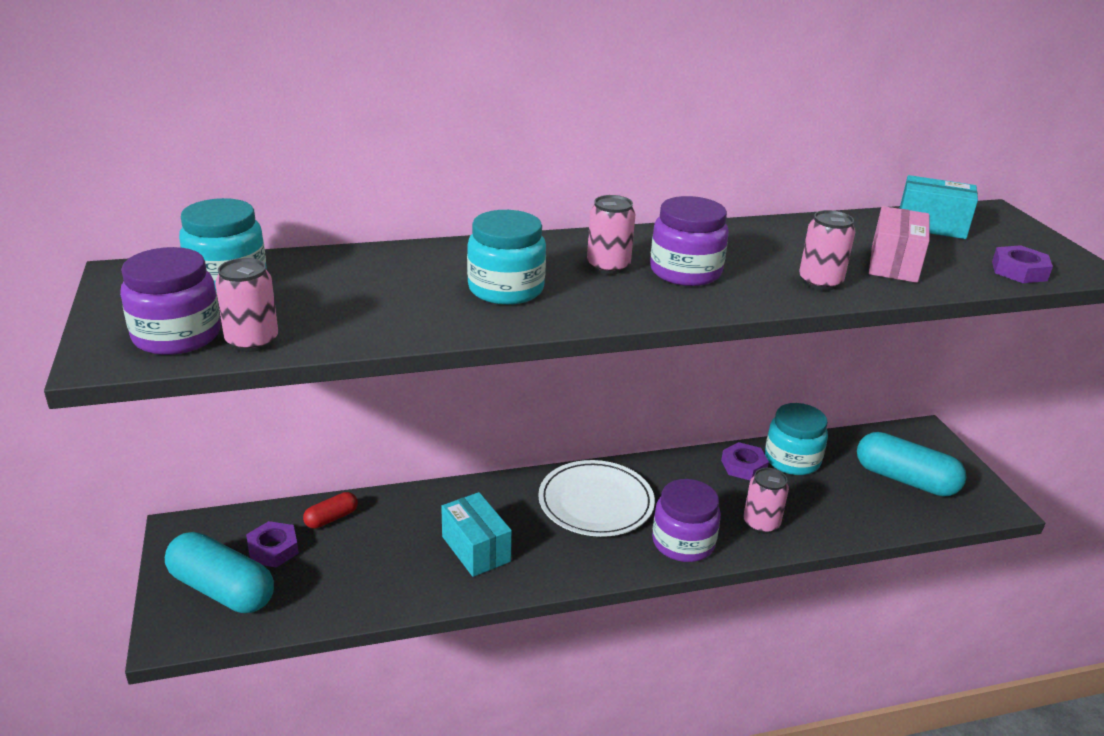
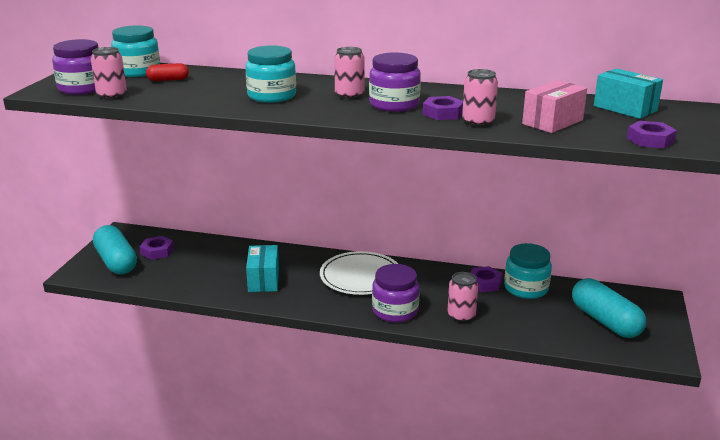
camera: 30 degrees right, 5 degrees down
(331, 518) = (200, 245): red capsule -> red capsule (168, 80)
(761, 275) = (443, 113): none -> purple nut

